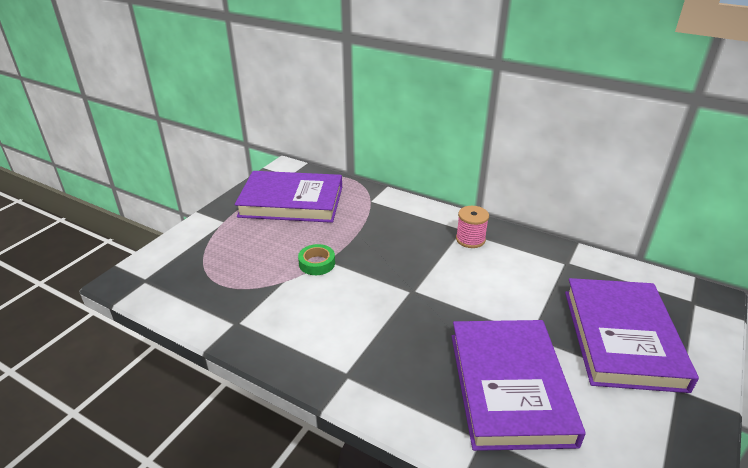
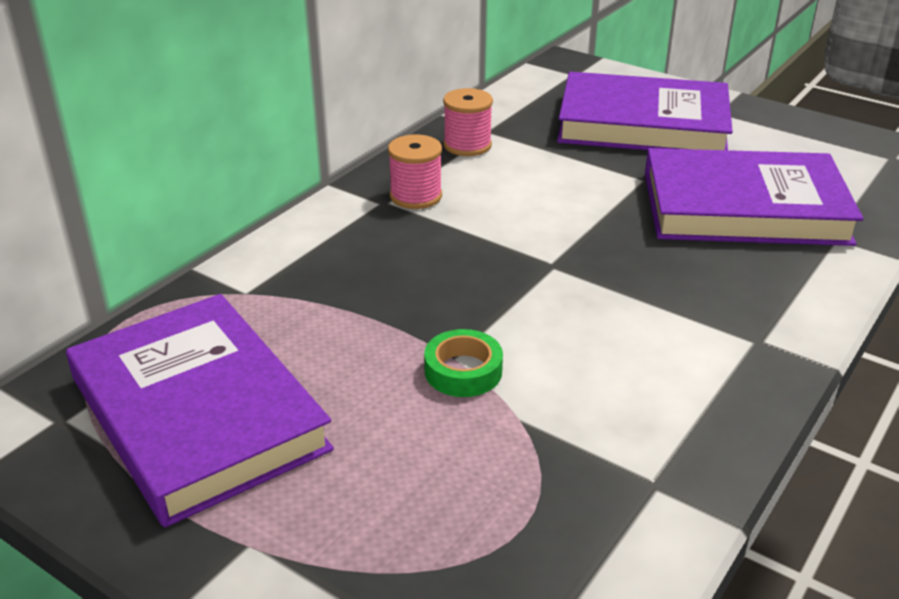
camera: 85 degrees left, 0 degrees up
(291, 202) = (198, 413): purple book -> purple book turned 45 degrees counterclockwise
(540, 254) = (467, 145): none -> pink spool

